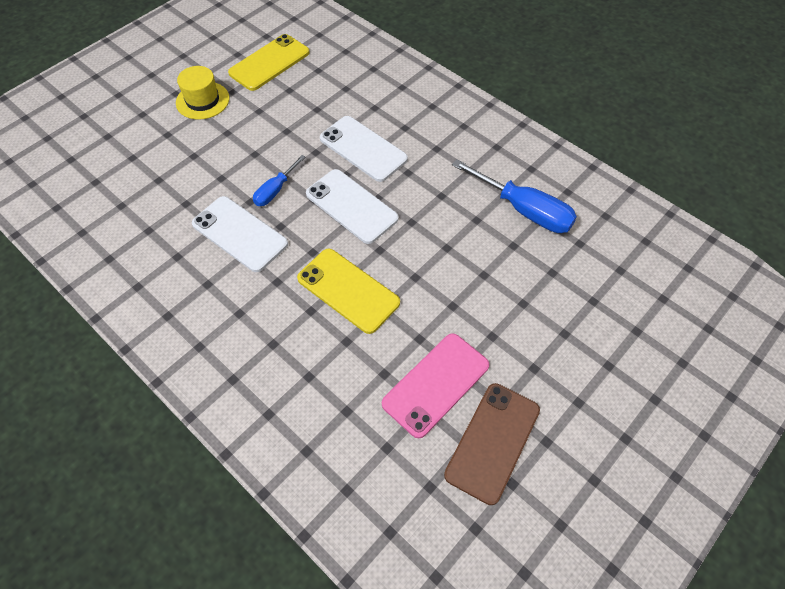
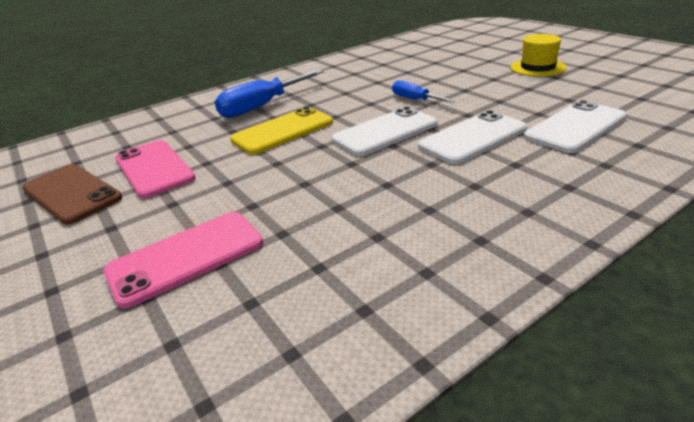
camera: 105 degrees right, 25 degrees down
(240, 234) = (367, 90): white phone -> white phone (575, 127)
(269, 63) = (614, 89): yellow phone -> none
(524, 210) = (339, 251): blue screwdriver -> blue screwdriver (262, 106)
(553, 294) = (186, 257): none -> pink phone

